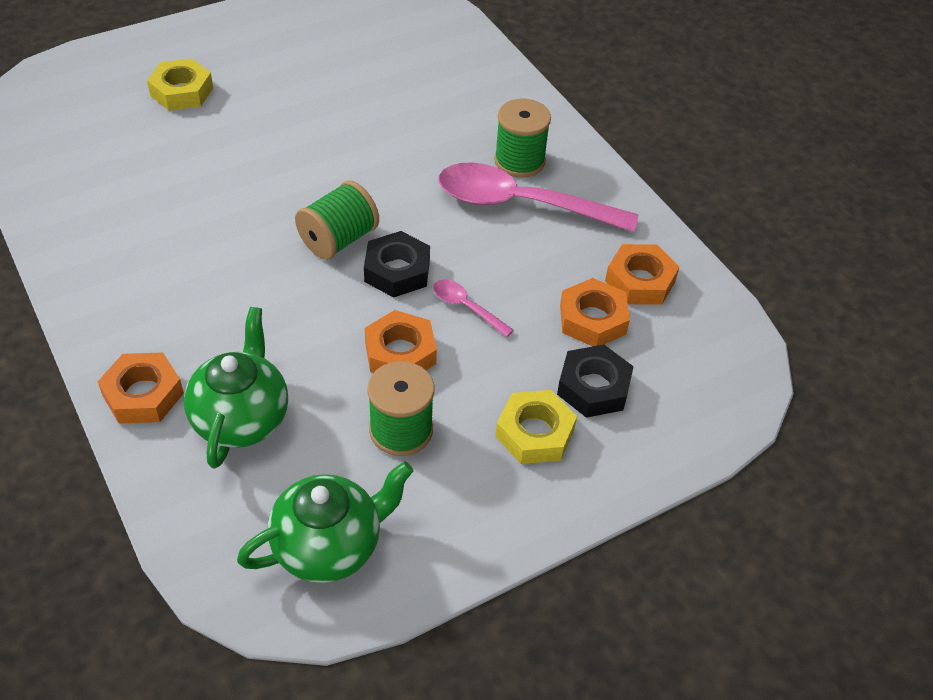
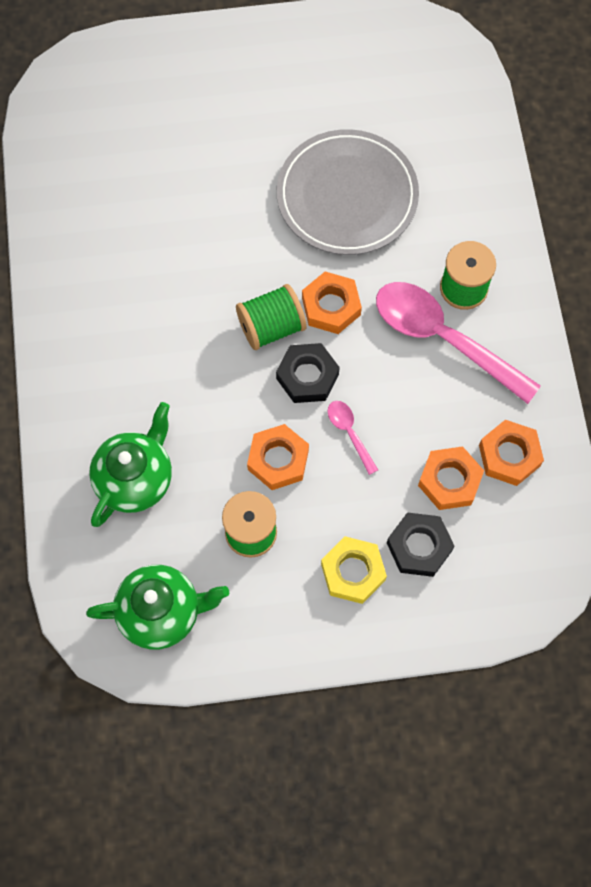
camera: 25 degrees right, 20 degrees up
(143, 394) = (70, 431): orange nut -> orange nut (331, 306)
(181, 91) = (195, 114): yellow nut -> none
(367, 119) = (347, 196): none -> grey plate

